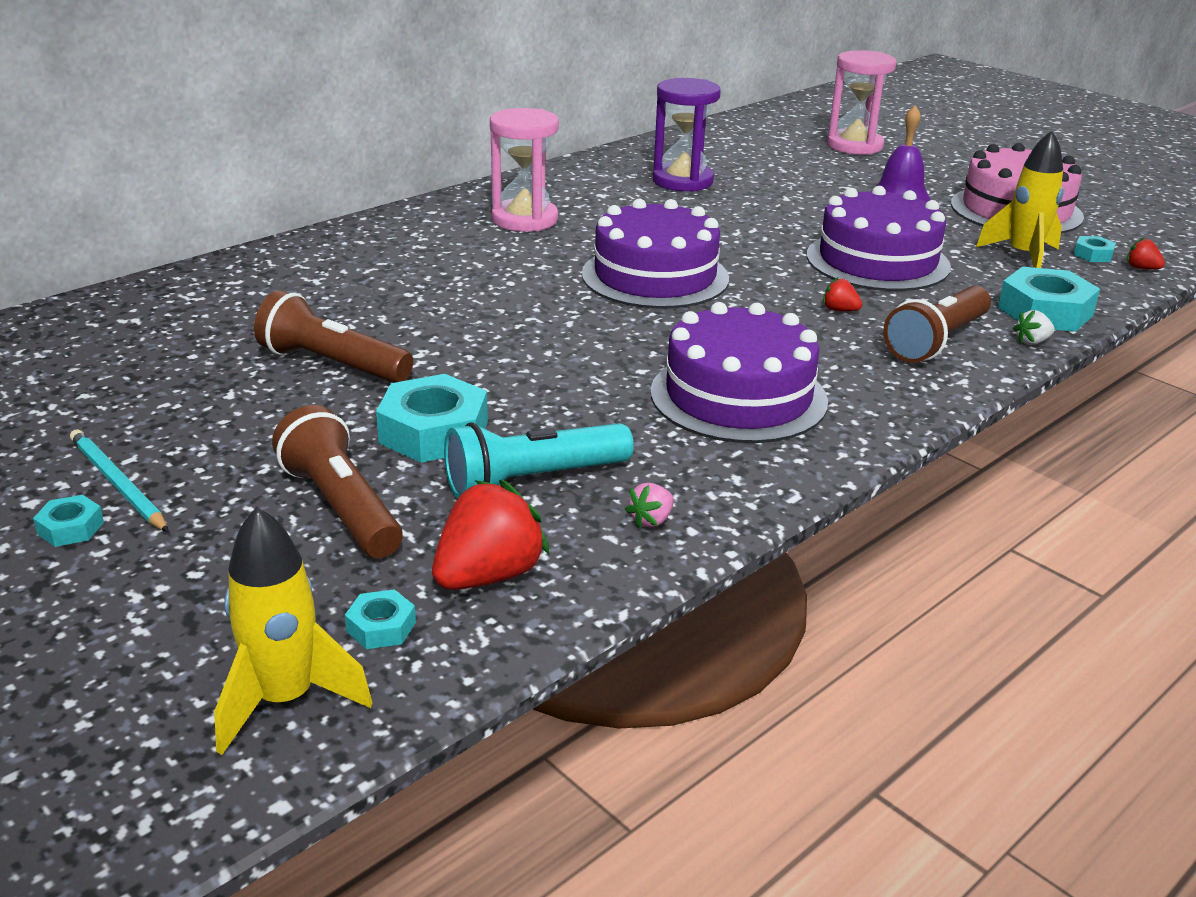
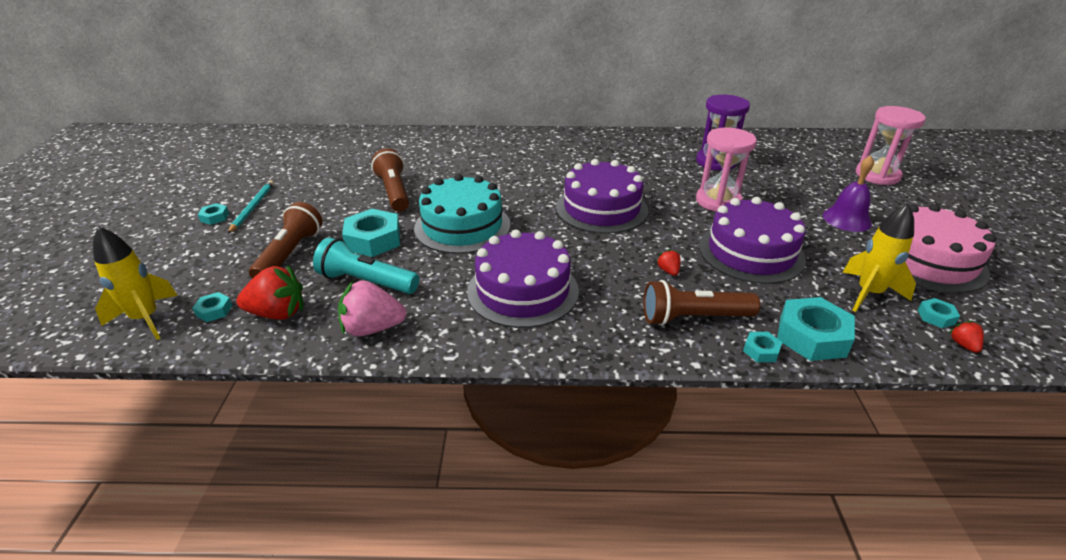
camera: 45 degrees right, 5 degrees up
(524, 219) = (592, 155): pink hourglass -> pink hourglass (718, 201)
(526, 364) = (462, 226): none -> turquoise cake
(651, 520) = (372, 328): pink strawberry -> pink strawberry, size x2.11
(1032, 342) = (761, 351): white strawberry -> turquoise nut

